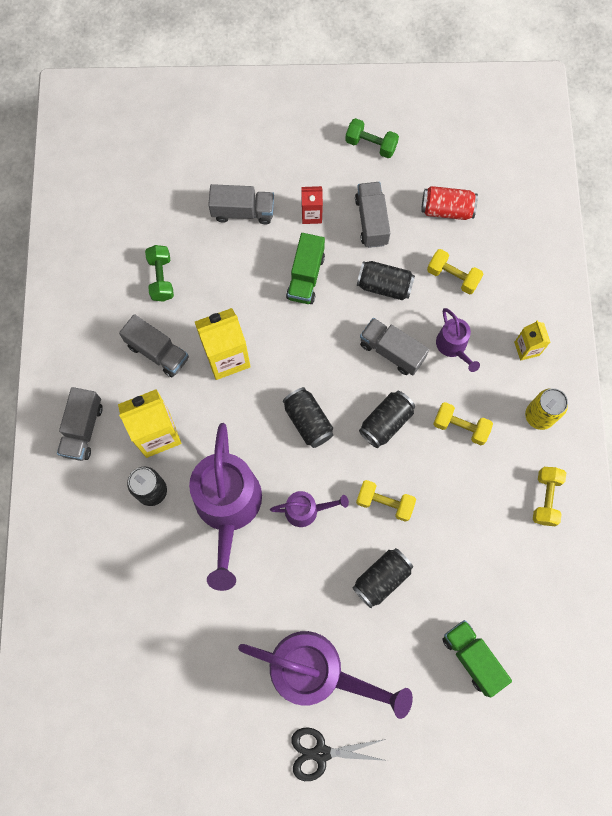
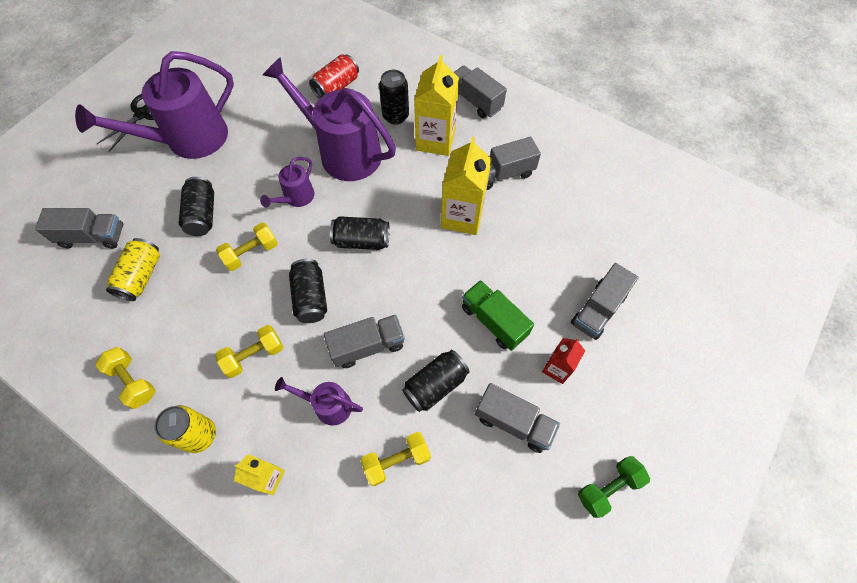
camera: 125 degrees right, 10 degrees down
(161, 278) = (569, 210): green dumbbell -> none
(446, 210) = (476, 514): red can -> red can (336, 87)
(471, 576) = (141, 276): none -> yellow can
(472, 657) = (93, 237): green truck -> grey truck

